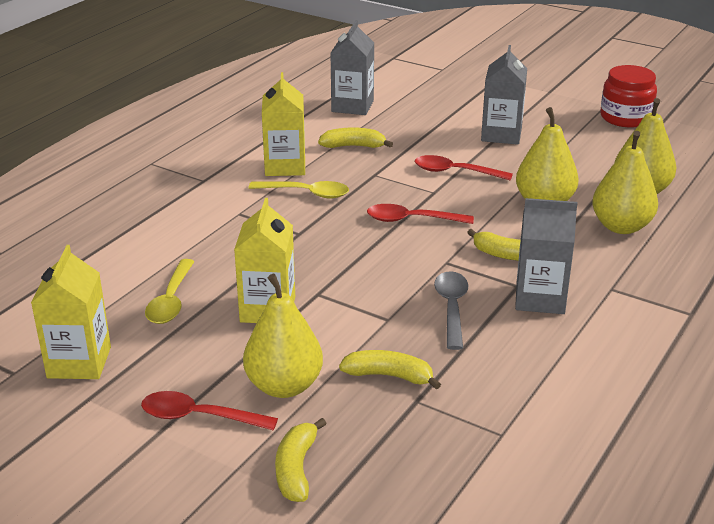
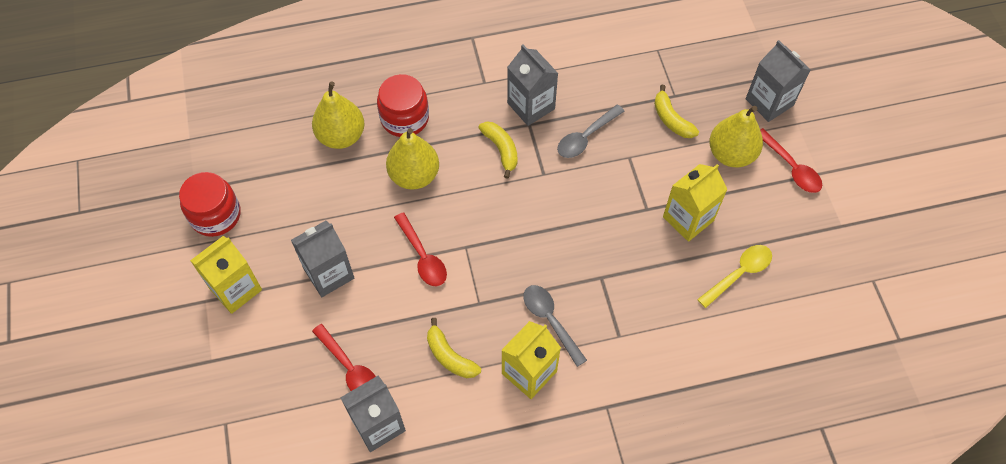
camera: 135 degrees left, 30 degrees up
(79, 362) = (830, 259): yellow carton -> yellow carton (235, 289)
(296, 469) = (769, 102): yellow banana -> grey carton
(306, 193) = (550, 320): yellow spoon -> grey spoon
(411, 220) = (516, 229): red spoon -> red spoon (350, 368)
(621, 226) = (404, 118): yellow pear -> red jar

